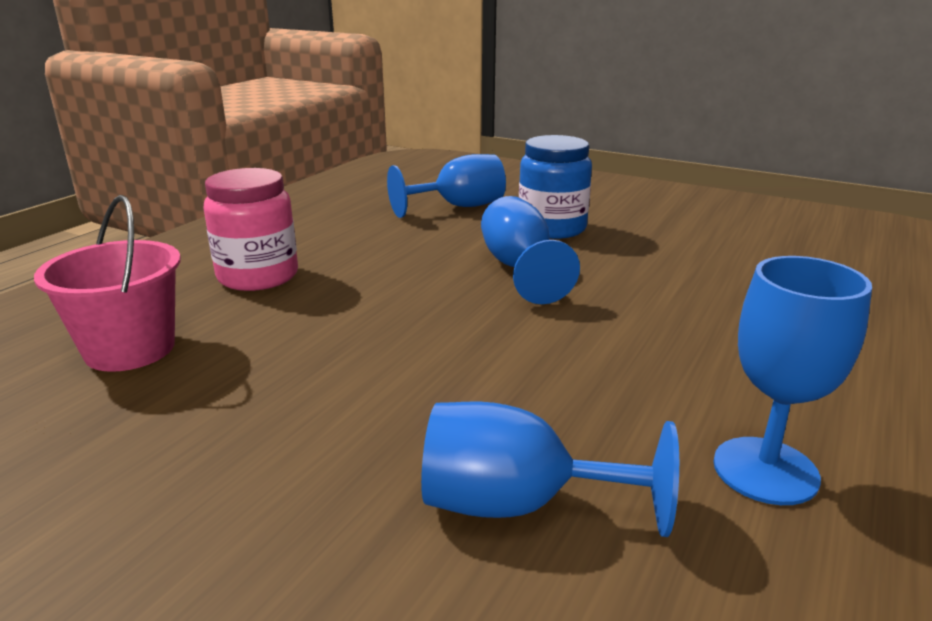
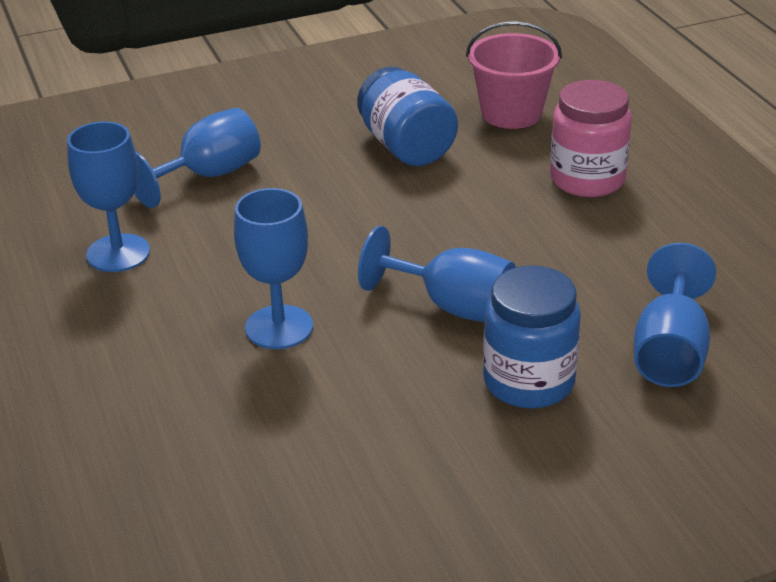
camera: 130 degrees right, 10 degrees up
(274, 382) = (406, 147): none -> blue jar
(666, 317) = (279, 327): none -> blue goblet

